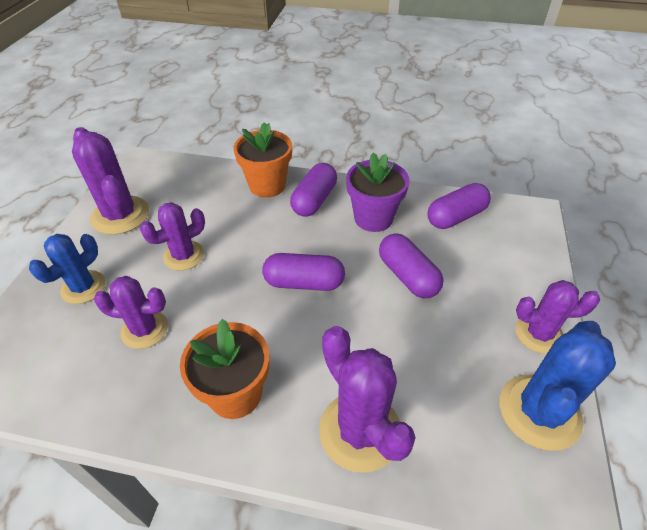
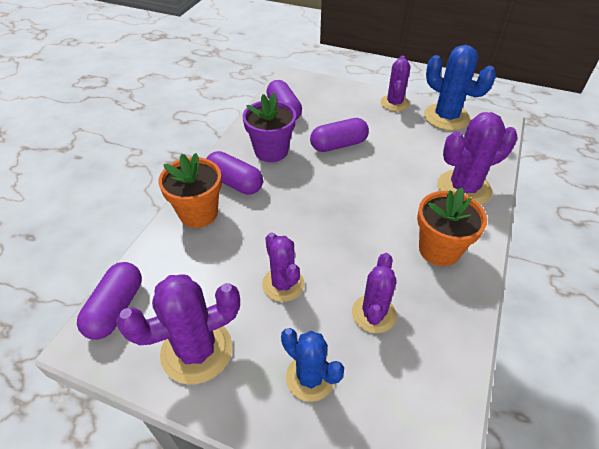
camera: 80 degrees left, 0 degrees up
(304, 282) = (335, 200): purple capsule -> purple capsule (116, 308)

